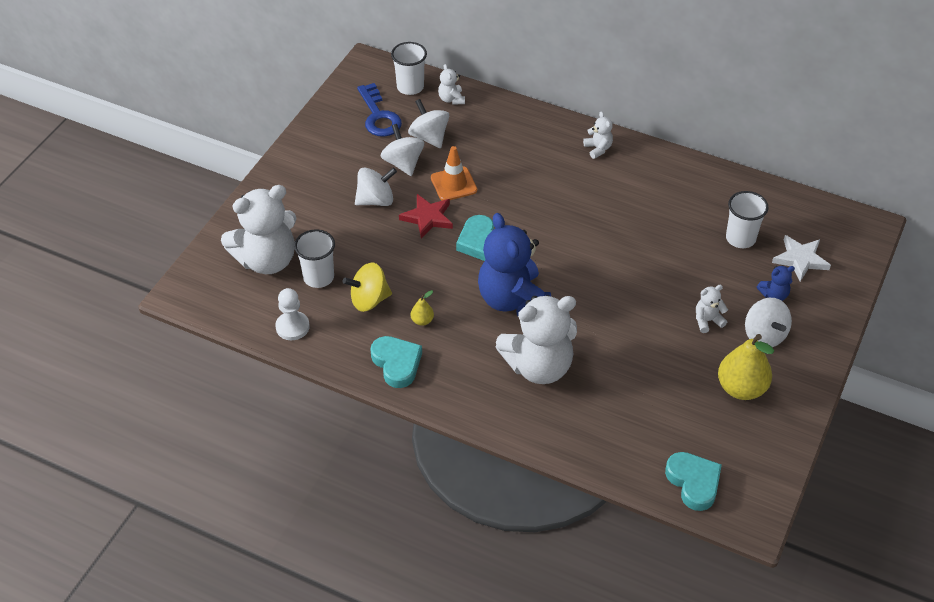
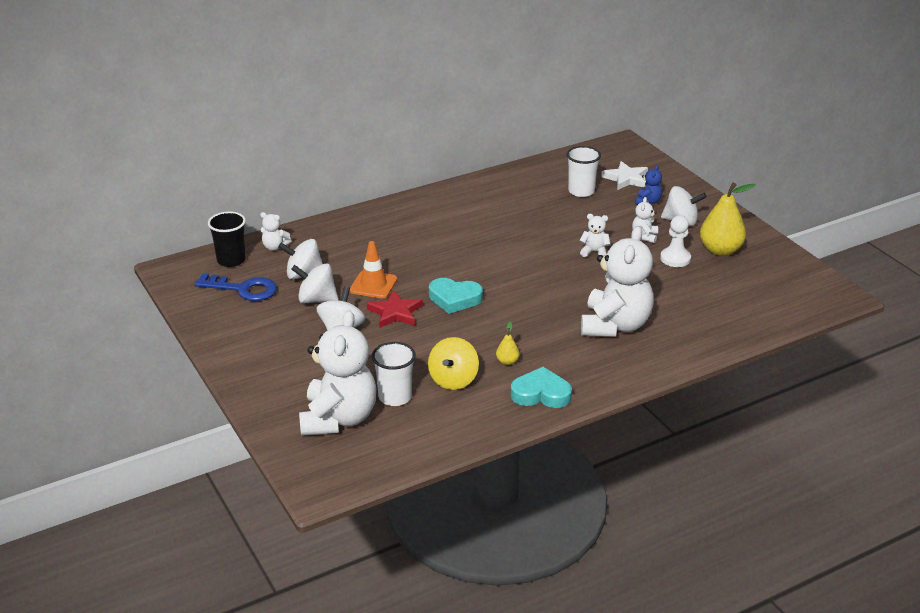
camera: 55 degrees left, 15 degrees down
(292, 327) = (437, 435): white pawn -> white pawn (675, 258)
(410, 87) = (231, 260): white cup -> black cup
(513, 300) = (533, 309): blue teddy bear -> none
(598, 149) = (421, 207): white teddy bear -> white teddy bear (594, 252)
(693, 482) = (789, 305): turquoise heart -> none

